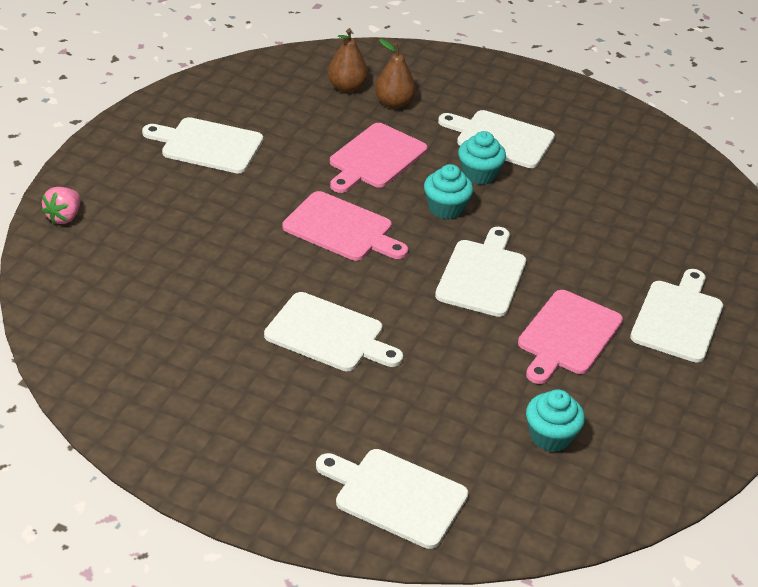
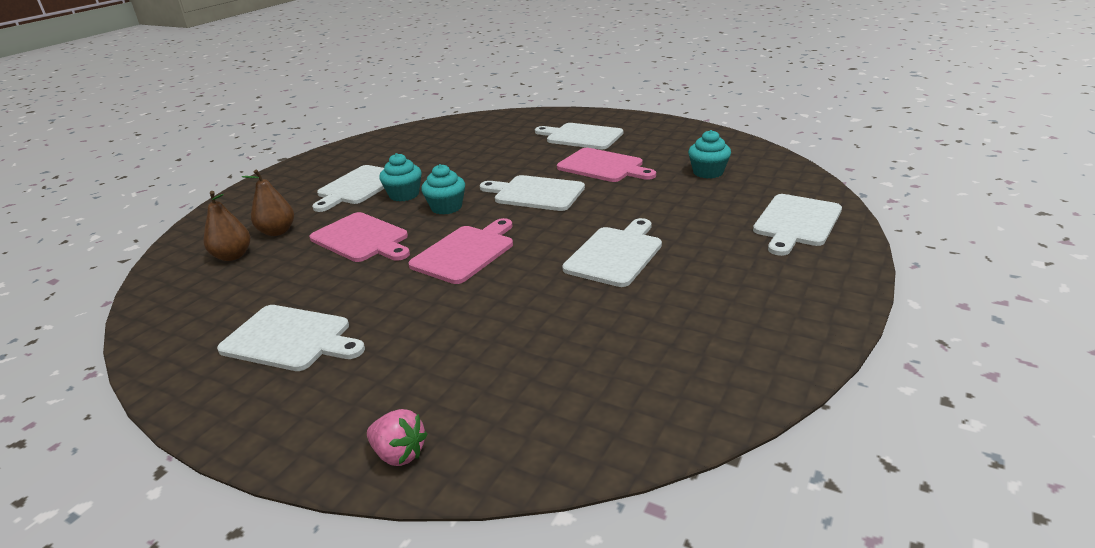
camera: 80 degrees left, 10 degrees down
(208, 145) = (290, 339): white cutting board -> white cutting board turned 90 degrees counterclockwise

